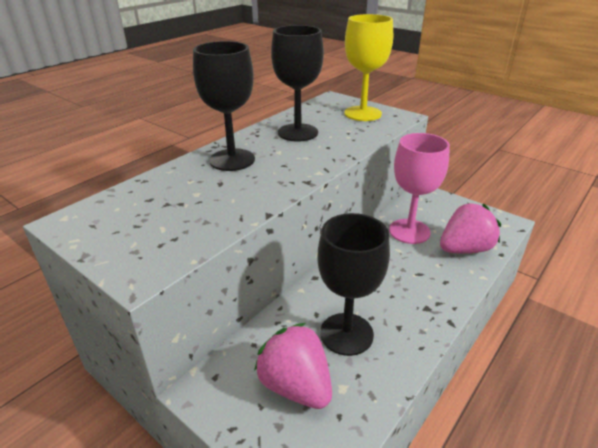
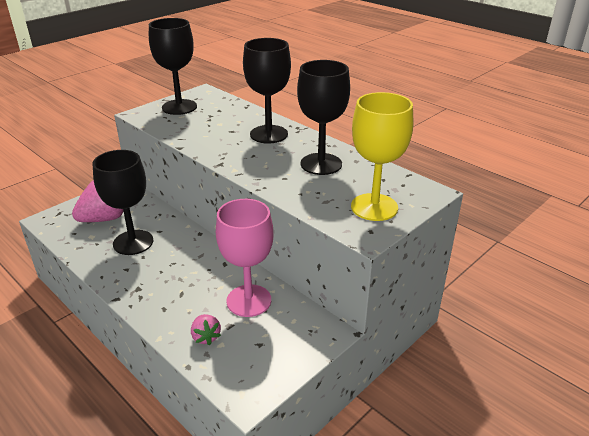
camera: 95 degrees right, 0 degrees up
(125, 235) = (179, 107): none -> black goblet
(464, 249) = (206, 337): pink strawberry -> pink strawberry, size x0.53

